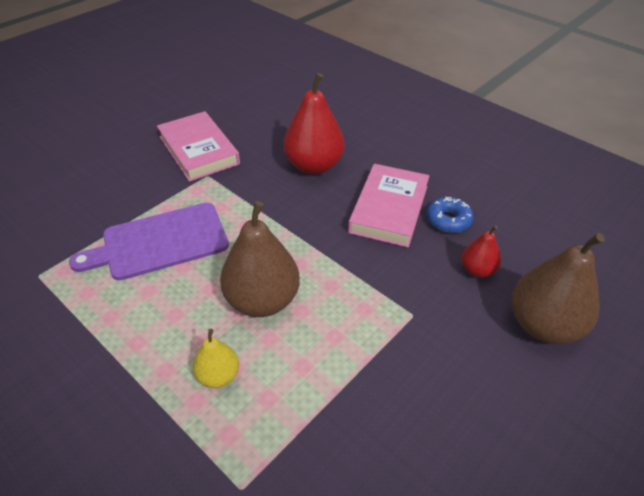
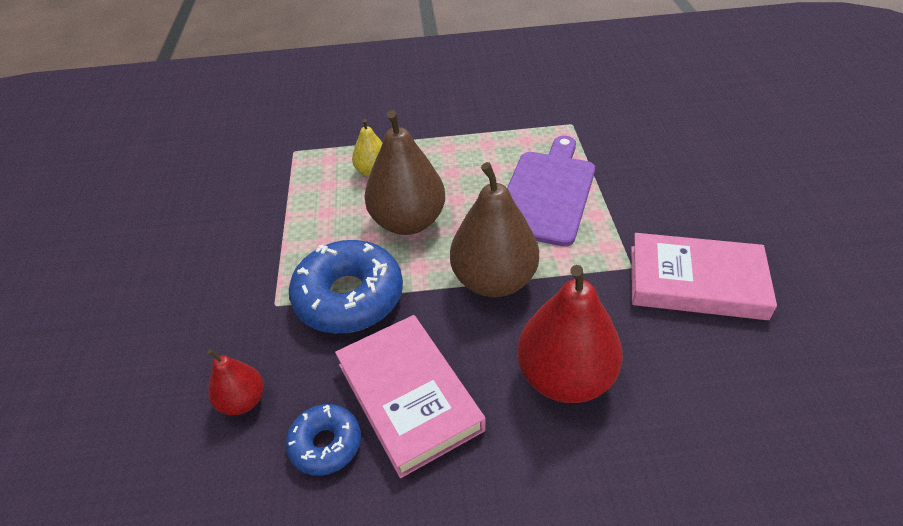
camera: 135 degrees right, 0 degrees up
(362, 280) = (349, 297): none -> blue donut
(543, 325) = (137, 393): brown pear -> brown pear (494, 280)

